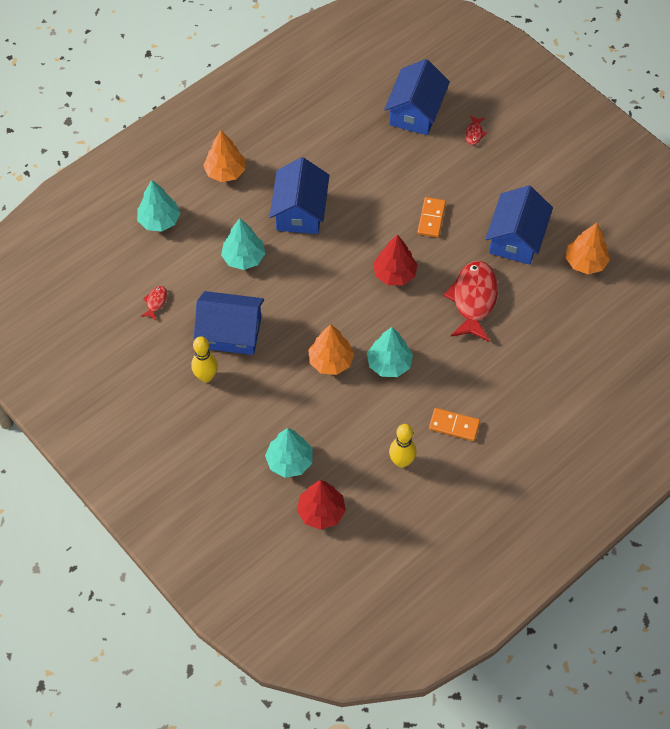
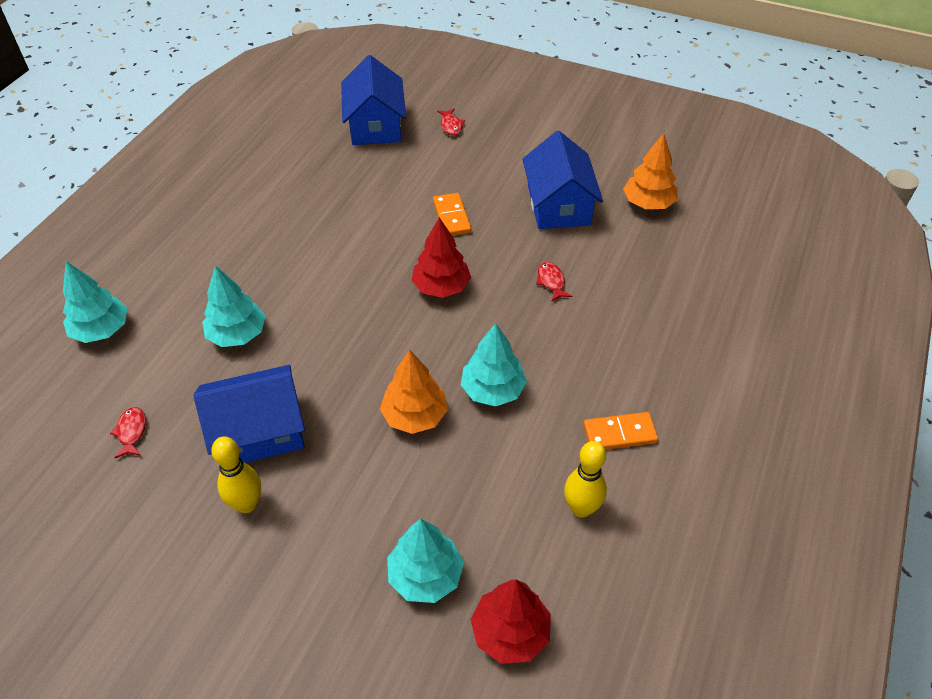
camera: 25 degrees left, 10 degrees down
(225, 172) = (172, 248): orange tree -> none
(300, 211) = (288, 259): blue house -> none
(473, 300) = (551, 281): red fish -> red fish, size x0.43

